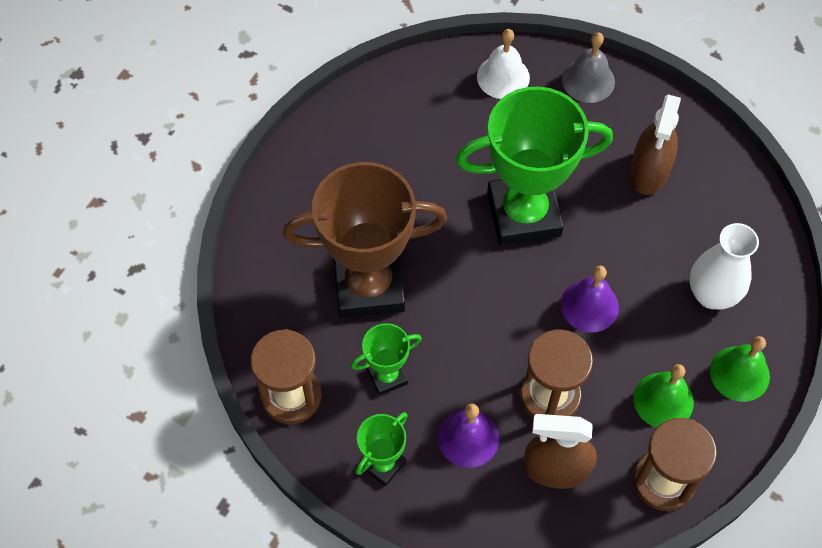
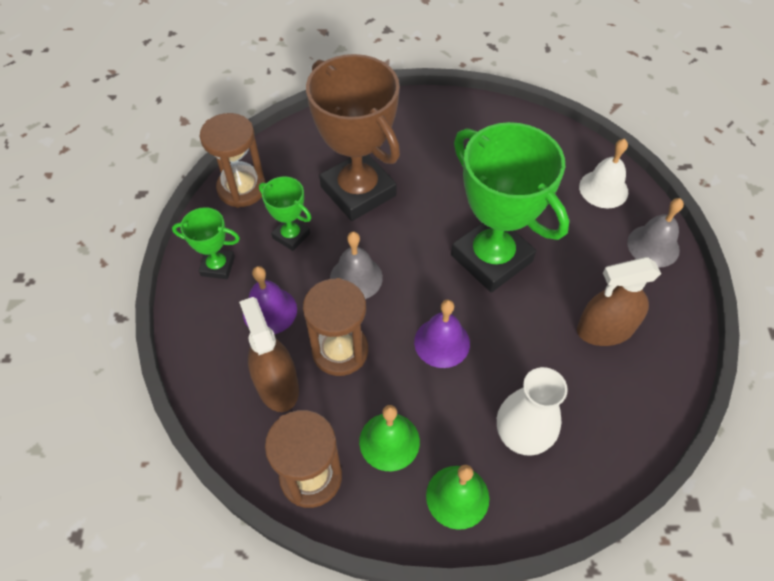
camera: 60 degrees right, 5 degrees down
(476, 341) = (356, 278): none -> grey bell

